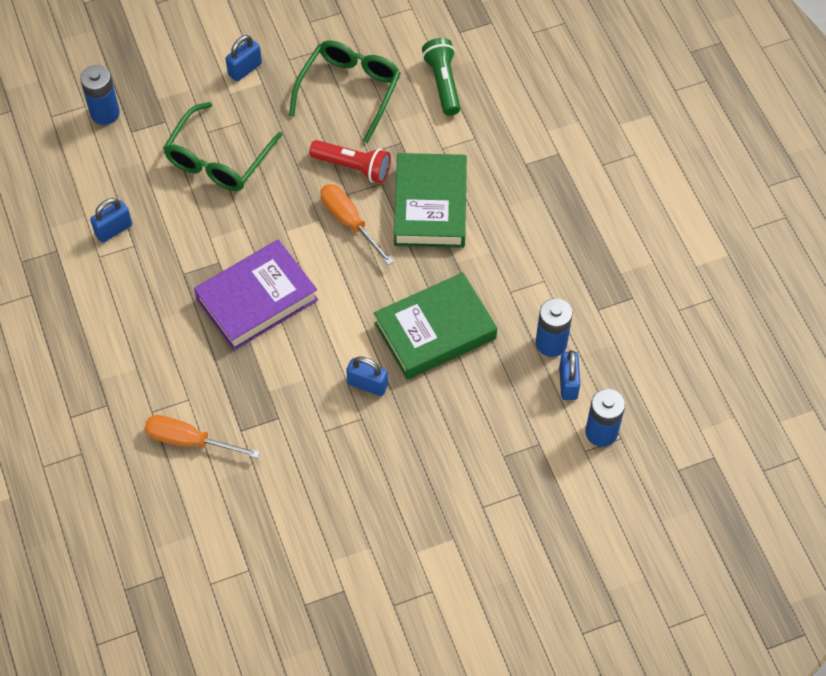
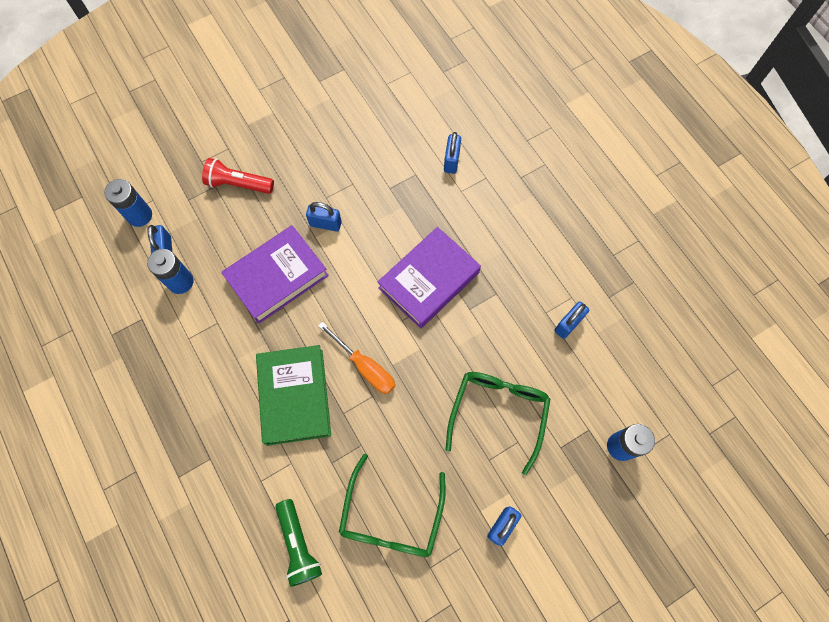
camera: 170 degrees right, 10 degrees up
(189, 441) = (451, 161): orange screwdriver -> blue padlock
(353, 167) = (372, 426): red flashlight -> red flashlight (238, 184)
(435, 331) = (277, 277): green book -> purple book

